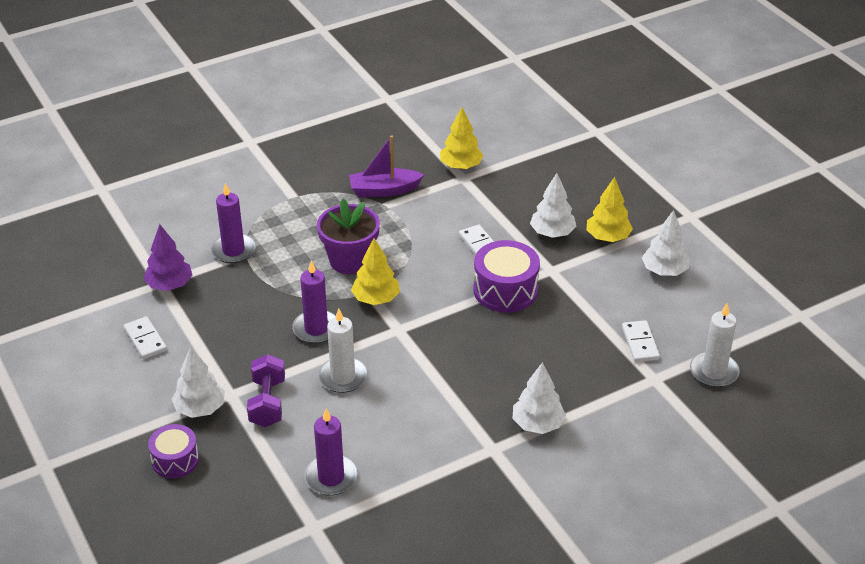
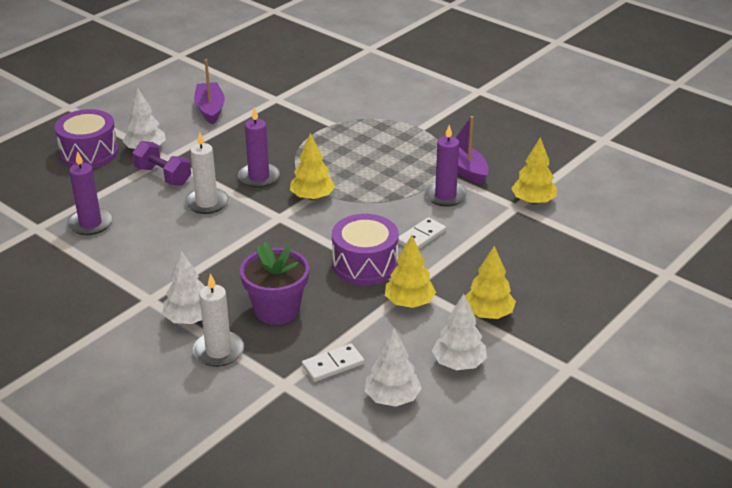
camera: 70 degrees right, 5 degrees down
(145, 340) = (210, 109): white domino -> purple boat
(169, 285) = (276, 103): purple tree -> none
(175, 460) = (89, 153): purple drum -> purple drum, size x1.57
(233, 251) = (333, 118): purple candle -> purple candle (445, 196)
(267, 403) = (163, 176): purple dumbbell -> purple dumbbell turned 60 degrees clockwise
(350, 260) = (355, 173): purple flower pot -> purple flower pot (277, 310)
(552, 233) = (469, 276): white tree -> white tree (392, 398)
(573, 277) = (409, 302): none -> yellow tree
(713, 372) = (314, 426): white candle -> white candle (218, 351)

